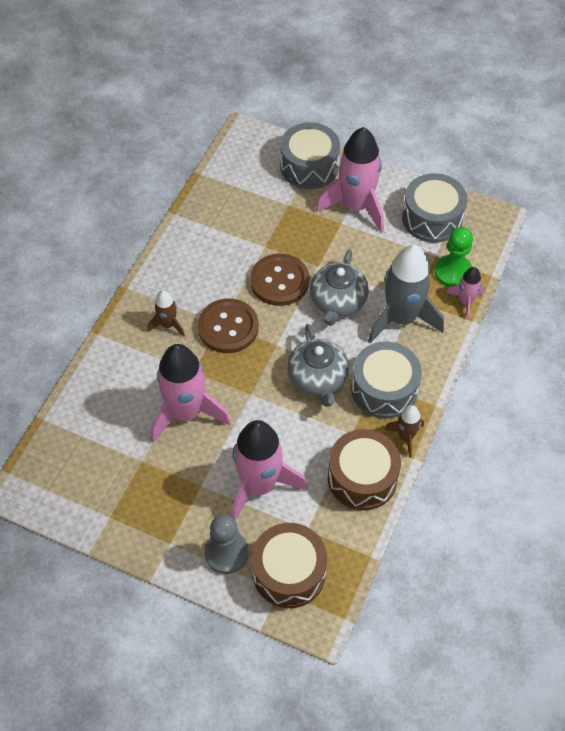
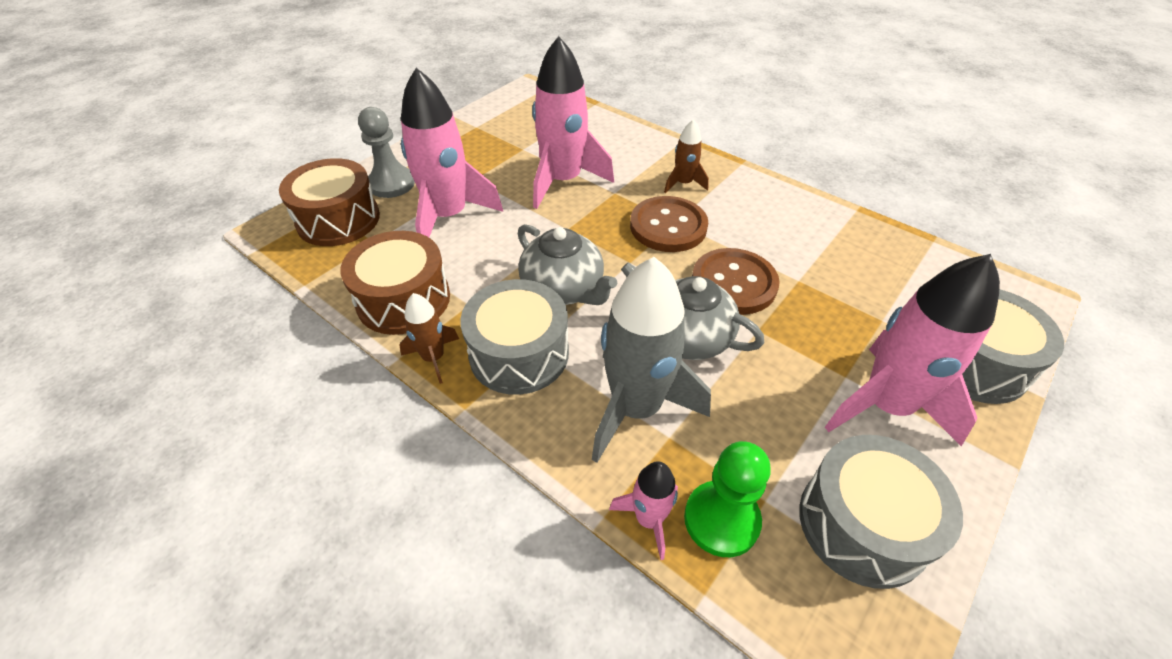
camera: 105 degrees right, 10 degrees down
(318, 379) = (563, 289): grey teapot -> grey teapot turned 135 degrees counterclockwise

